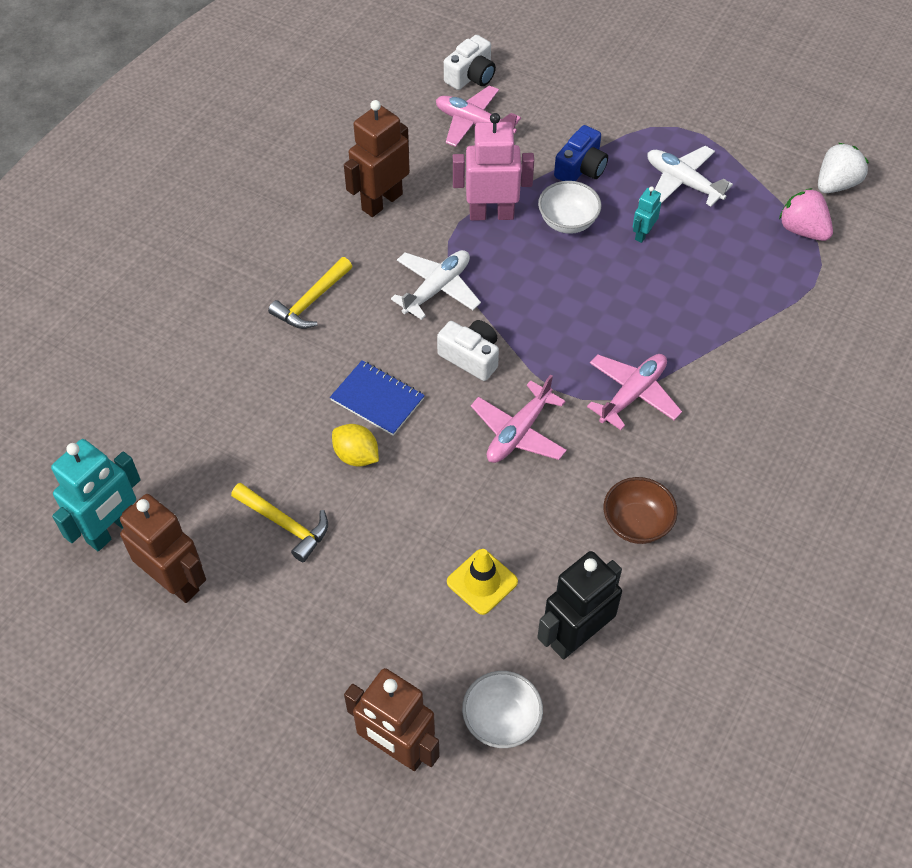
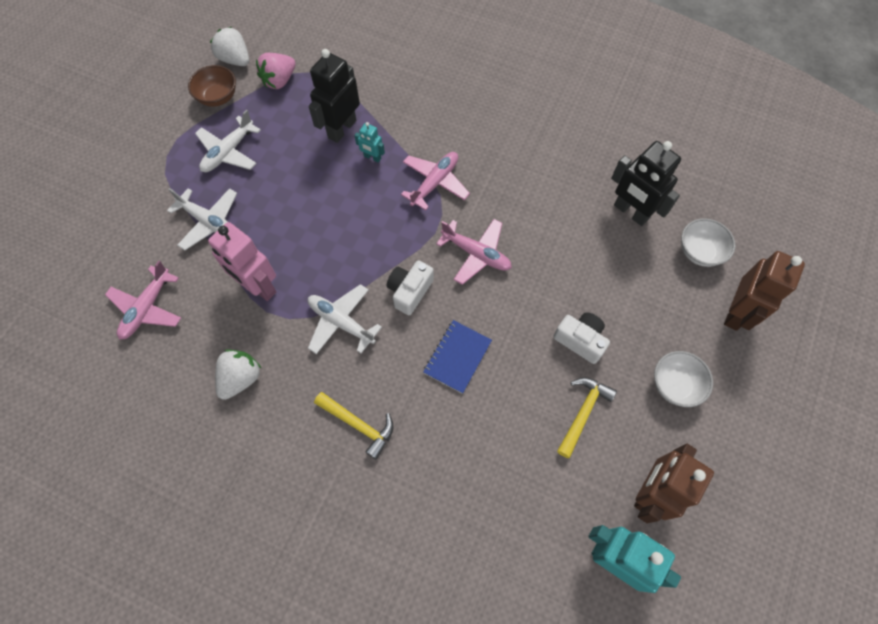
camera: 95 degrees left, 10 degrees up
(356, 455) = (512, 367): yellow lemon -> none
(381, 201) = (241, 378): brown robot -> white strawberry
(471, 76) = (84, 315): white camera -> white camera (580, 340)
(482, 582) = (603, 270): yellow traffic cone -> none
(491, 214) = (258, 286): pink robot -> pink robot turned 45 degrees counterclockwise
(567, 222) = (268, 229): white bowl -> white bowl (675, 385)
(581, 168) = (209, 222): blue camera -> white plane
(632, 394) = (435, 183): pink plane -> pink plane turned 90 degrees clockwise
(636, 523) = (540, 179): brown bowl -> brown bowl (218, 97)
(642, 234) = (282, 178): turquoise robot -> turquoise robot (372, 157)
(722, 295) = (341, 129): none -> black robot

